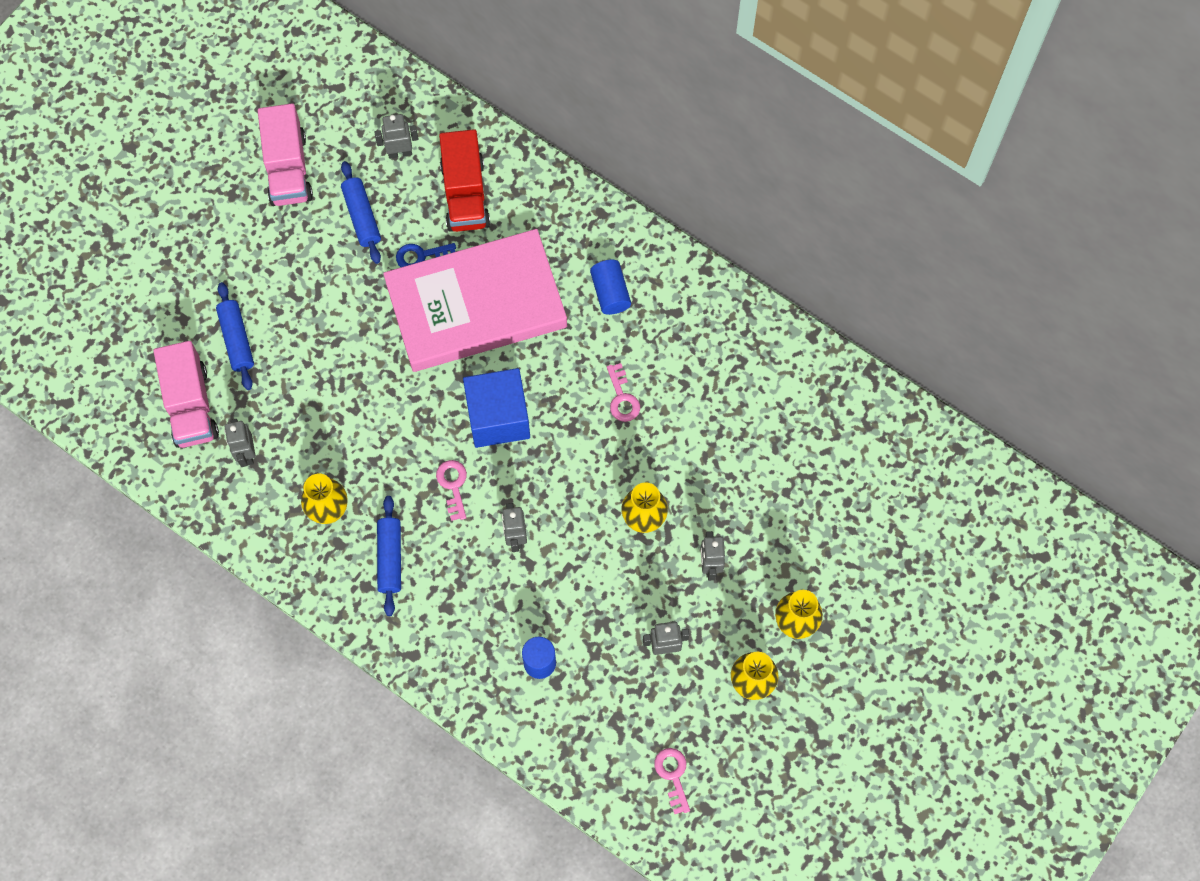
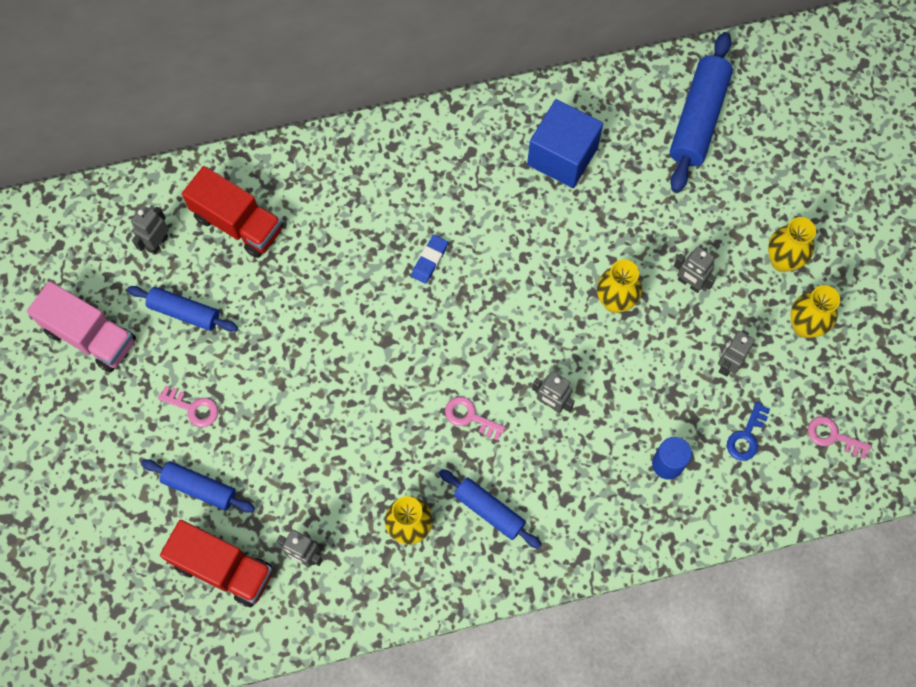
camera: 50 degrees left, 0 degrees up
(191, 405) = (223, 568): pink truck -> red truck
(421, 256) = (259, 294): blue key -> blue key (746, 436)
(476, 304) = (336, 285): pink book -> none
(498, 417) = (443, 341): blue cube -> blue cube (562, 156)
(556, 355) = (429, 260): none -> blue eraser
(610, 293) = (414, 184): blue cylinder -> none
(622, 398) = (505, 241): pink key -> pink key (193, 408)
(865, 462) = (698, 119): none -> blue rolling pin

